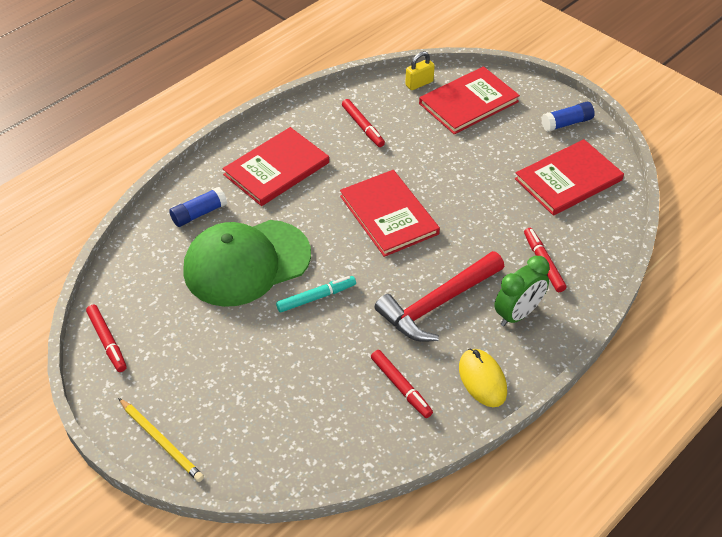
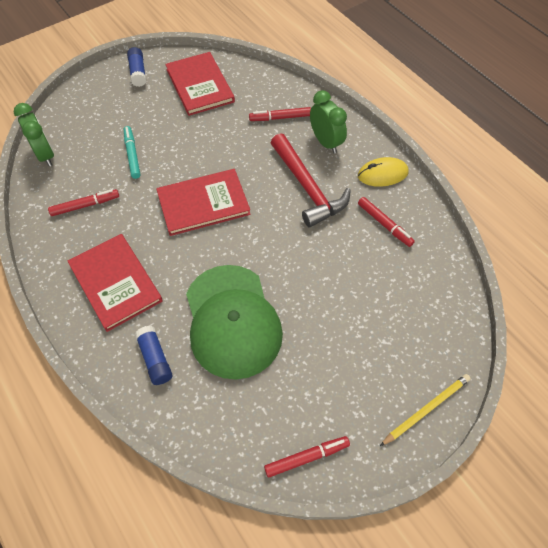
camera: 80 degrees left, 10 degrees up
(316, 297) = (285, 269): turquoise marker -> turquoise marker (132, 155)
(401, 387) = (384, 224): red marker -> red marker turned 75 degrees clockwise
(419, 83) = (45, 155): yellow padlock -> green clock
(468, 103) = (87, 126): red book -> none

